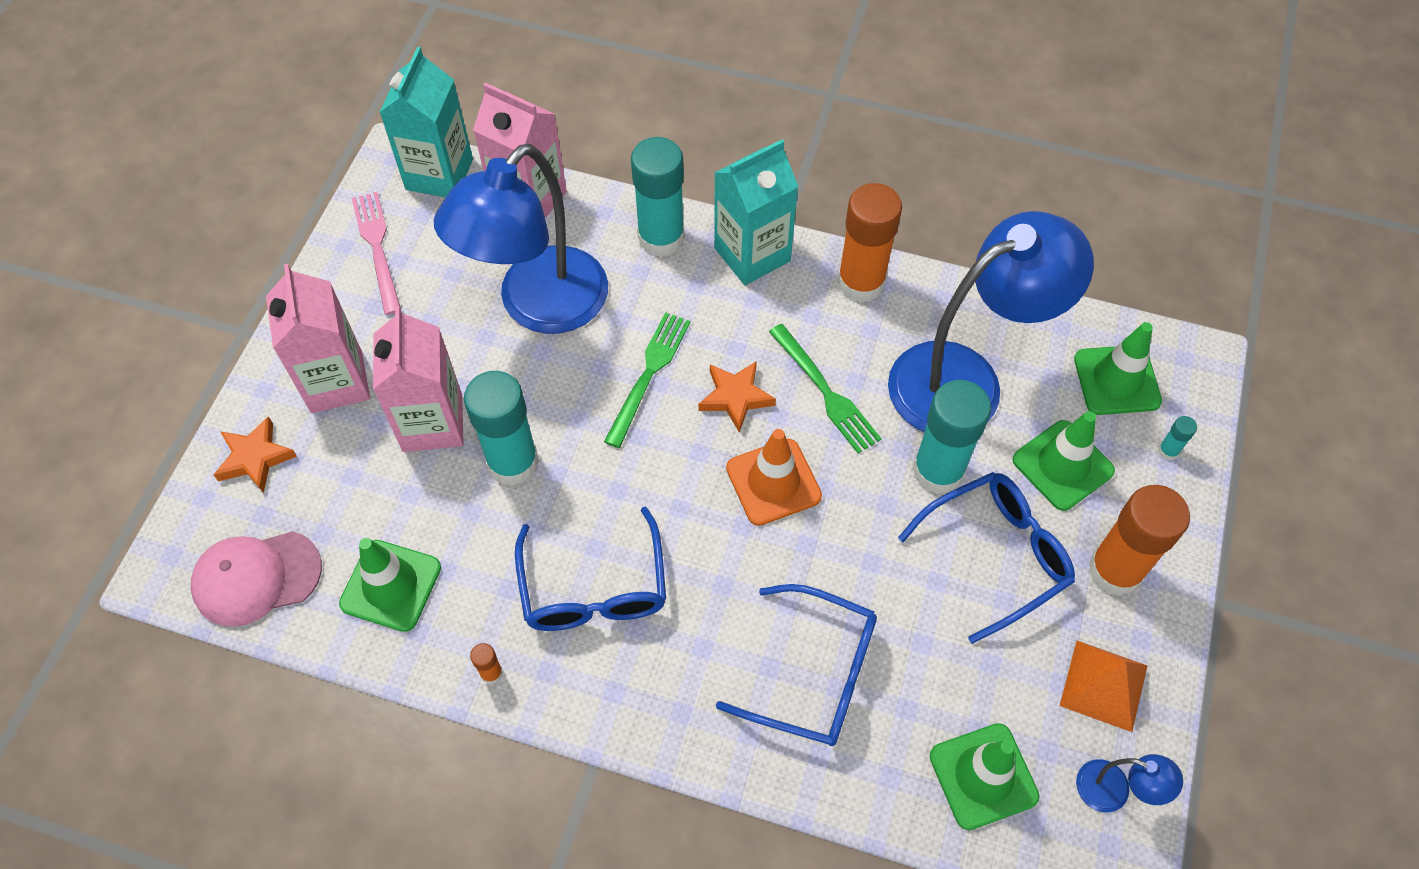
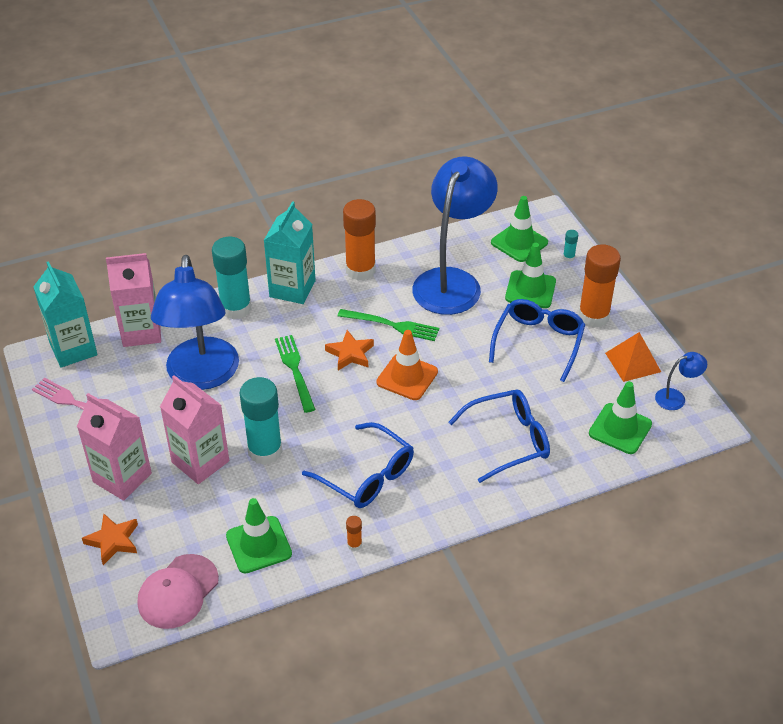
camera: 40 degrees left, 15 degrees down
(938, 471) = (478, 325): turquoise glue stick -> none

